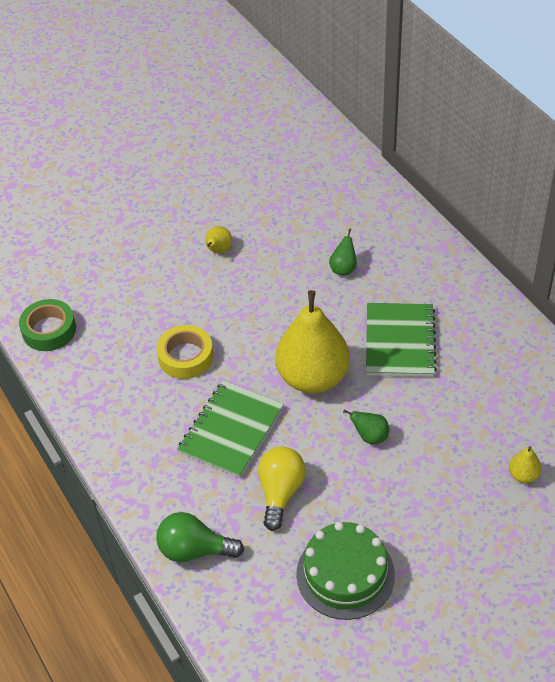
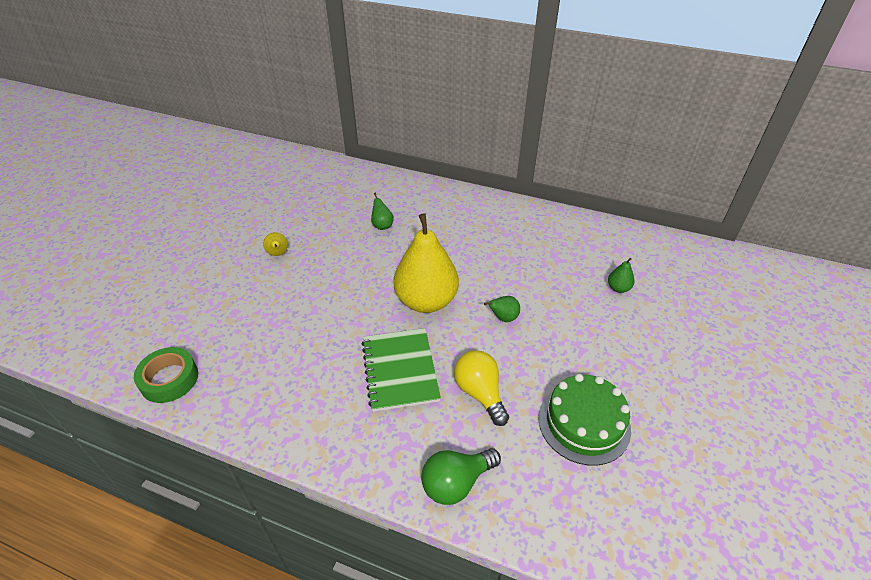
camera: 40 degrees left, 5 degrees down
(186, 357) = (315, 337): yellow tape -> none
(400, 342) = (462, 250): green notebook -> none
(523, 475) = (618, 288): yellow pear -> green pear

